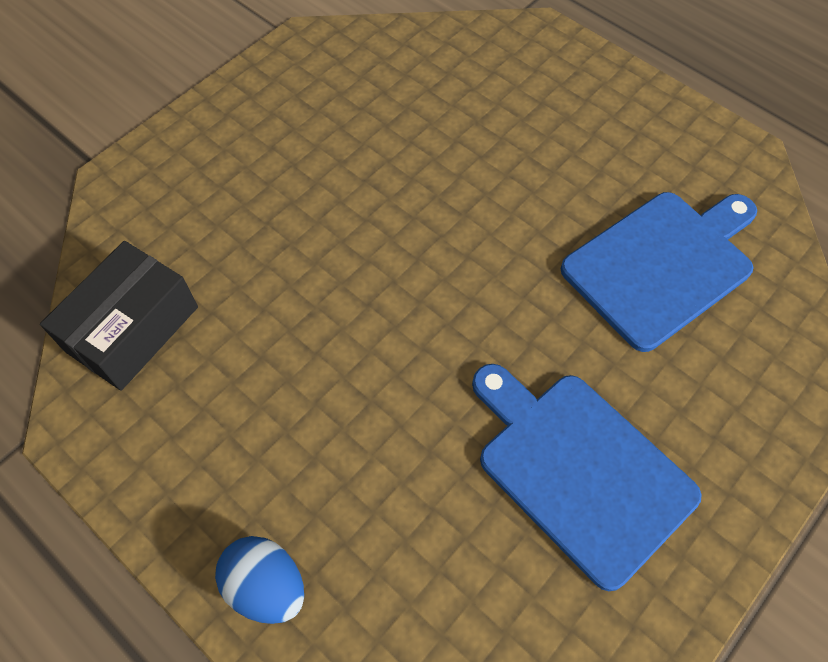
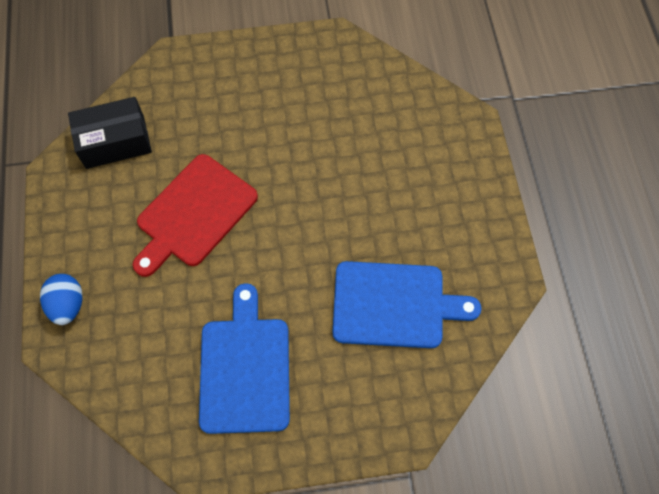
camera: 40 degrees right, 5 degrees up
(328, 338) = (194, 214): none -> red cutting board

